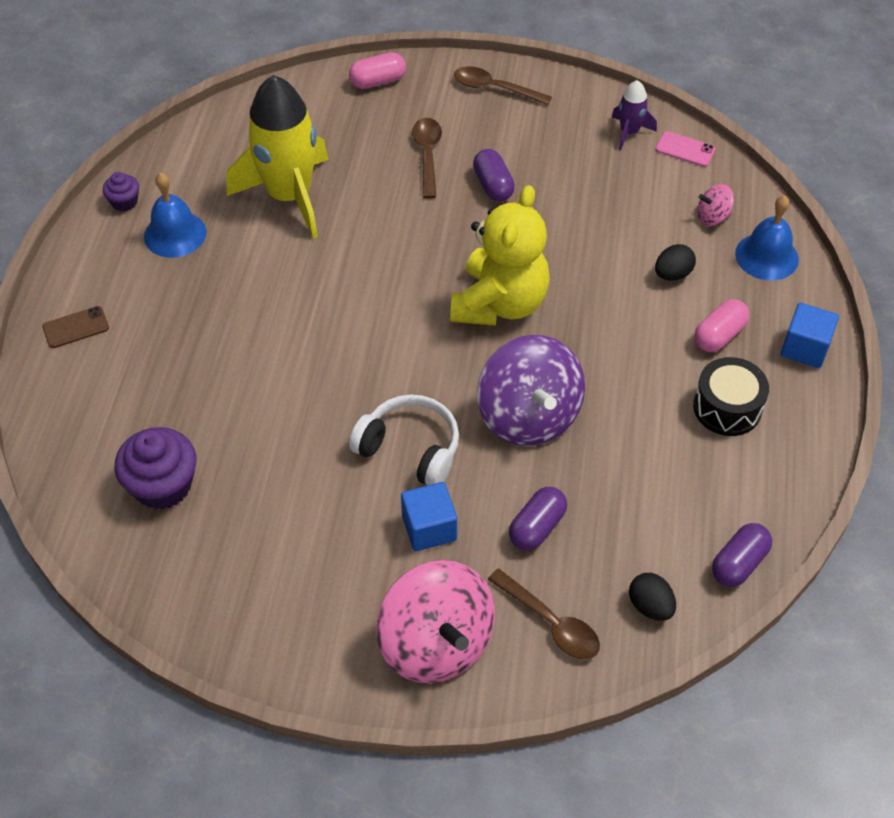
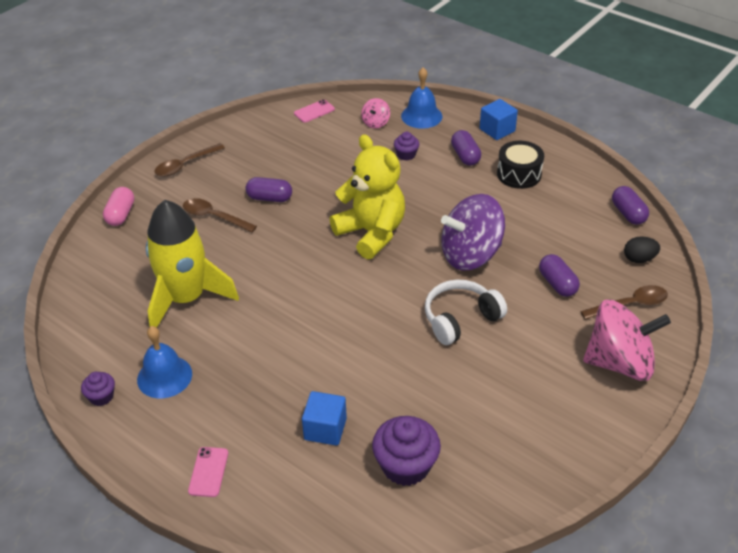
camera: 60 degrees left, 10 degrees down
(76, 327) = (208, 472): brown phone -> pink phone
(429, 528) = (529, 333): blue cube -> blue cube (325, 429)
(528, 416) = (470, 255): purple spinning top -> purple spinning top turned 150 degrees clockwise
(629, 132) = (279, 126): purple rocket -> none
(672, 274) = (406, 155): black egg -> purple cupcake
(719, 335) = (465, 156): pink capsule -> purple capsule

